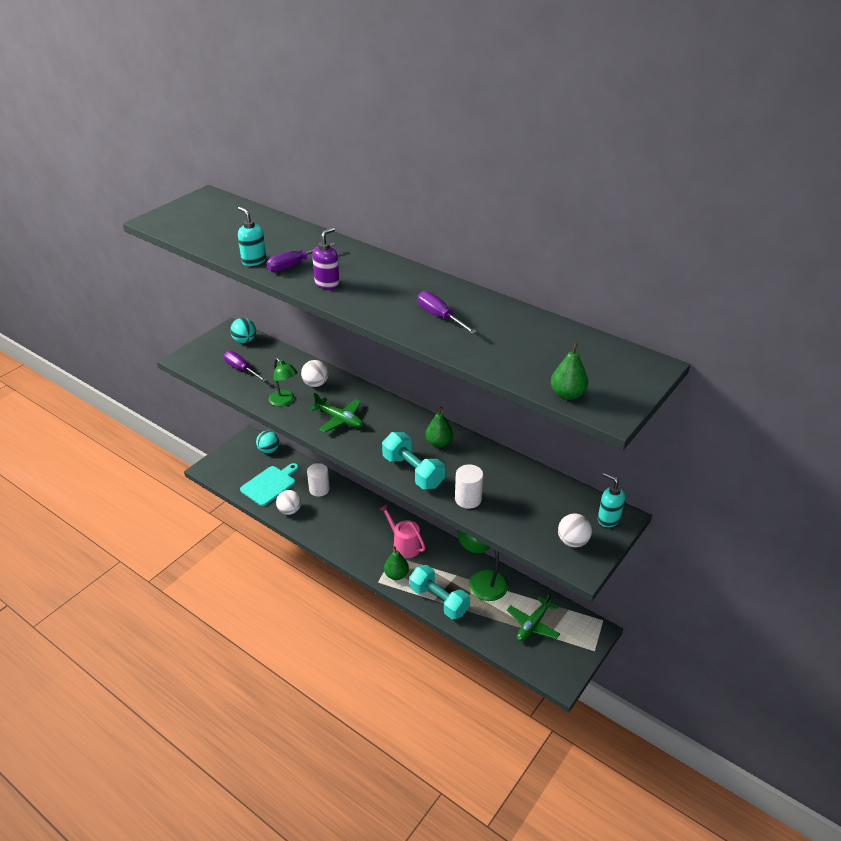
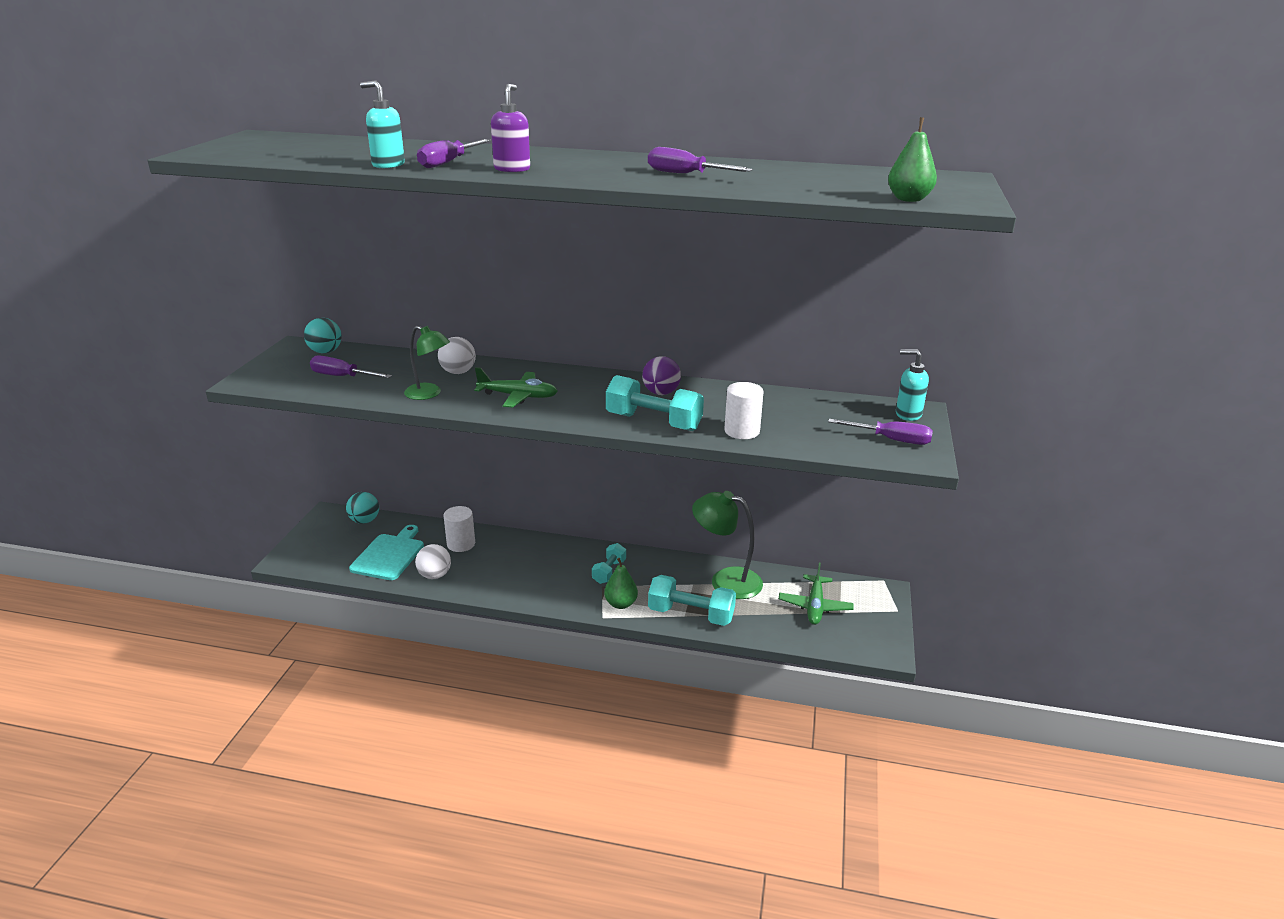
camera: 25 degrees left, 10 degrees down
(404, 545) = (609, 571): pink watering can -> turquoise dumbbell
(439, 443) = (661, 393): green pear -> purple ball
(572, 541) = (891, 440): white ball -> purple screwdriver

